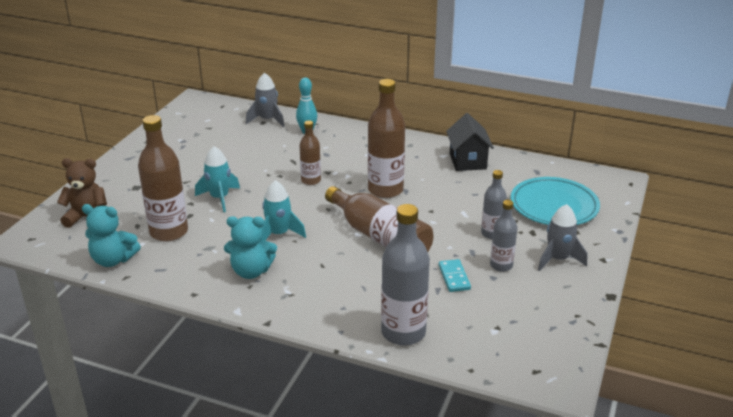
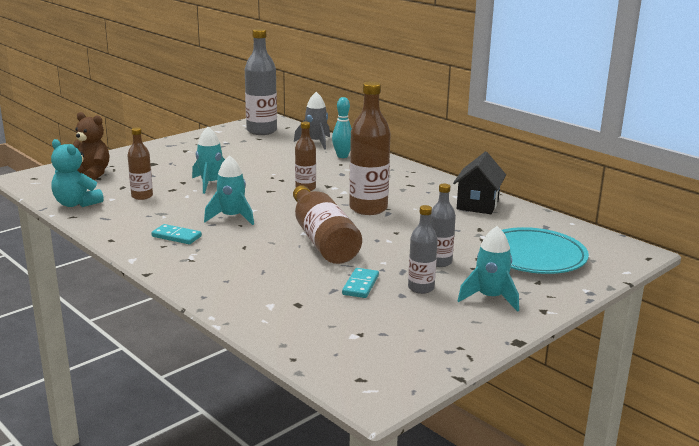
camera: 25 degrees right, 10 degrees down
(169, 232) = (142, 196): brown bottle -> brown bottle, size x0.57
(251, 271) = (176, 236): turquoise teddy bear -> turquoise domino
(403, 332) = (260, 312): grey bottle -> grey bottle (261, 131)
(558, 259) = (490, 298): grey rocket -> turquoise rocket

